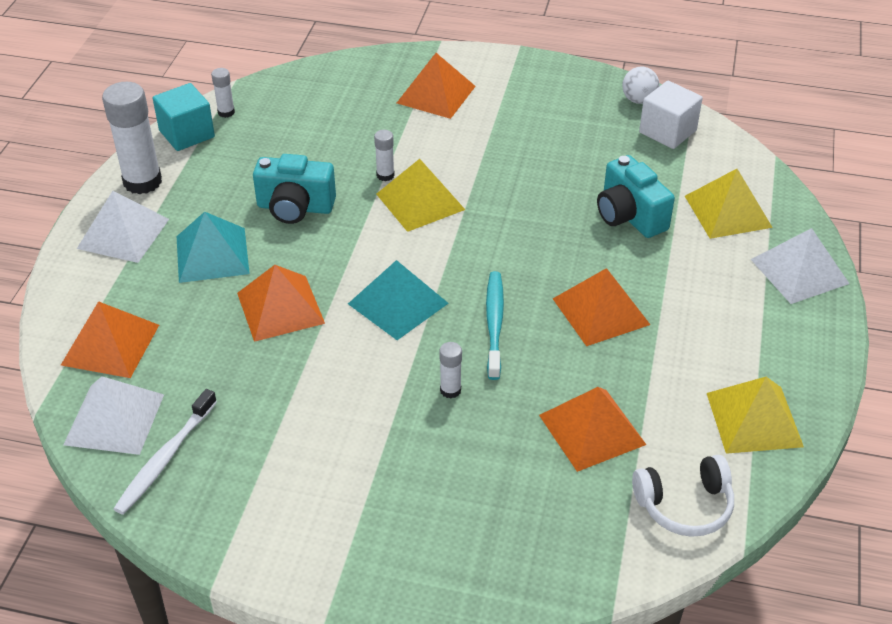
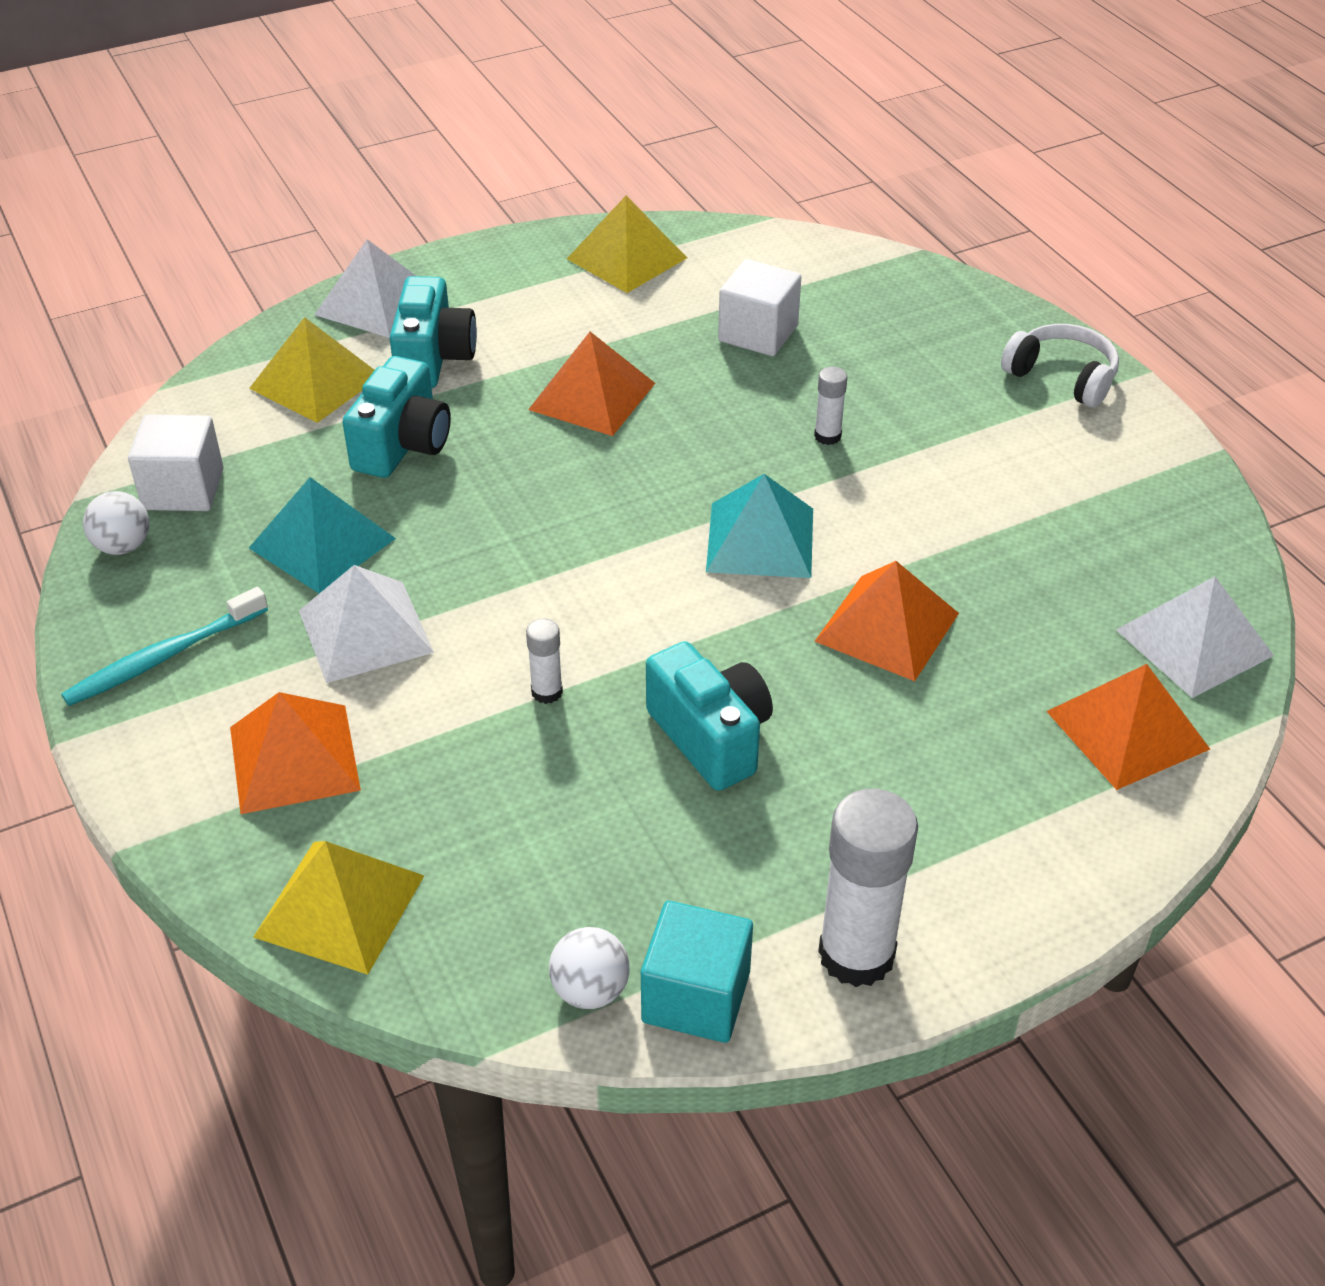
camera: 130 degrees left, 0 degrees up
(123, 233) = (970, 880): white pyramid -> white pyramid (365, 631)
(165, 458) = (1171, 569): white toothbrush -> none
(212, 254) = (888, 753): turquoise pyramid -> turquoise pyramid (322, 543)
(226, 112) = (590, 990): white glue stick -> white ball
(420, 201) = (564, 626): yellow pyramid -> yellow pyramid (340, 905)
(494, 324) = (701, 455): turquoise toothbrush -> turquoise toothbrush (164, 657)
(592, 429) = (758, 333): orange pyramid -> white cube
(684, 505) = (773, 256): white headphones -> white headphones (1062, 377)
(708, 266) = (434, 358): none -> turquoise camera

